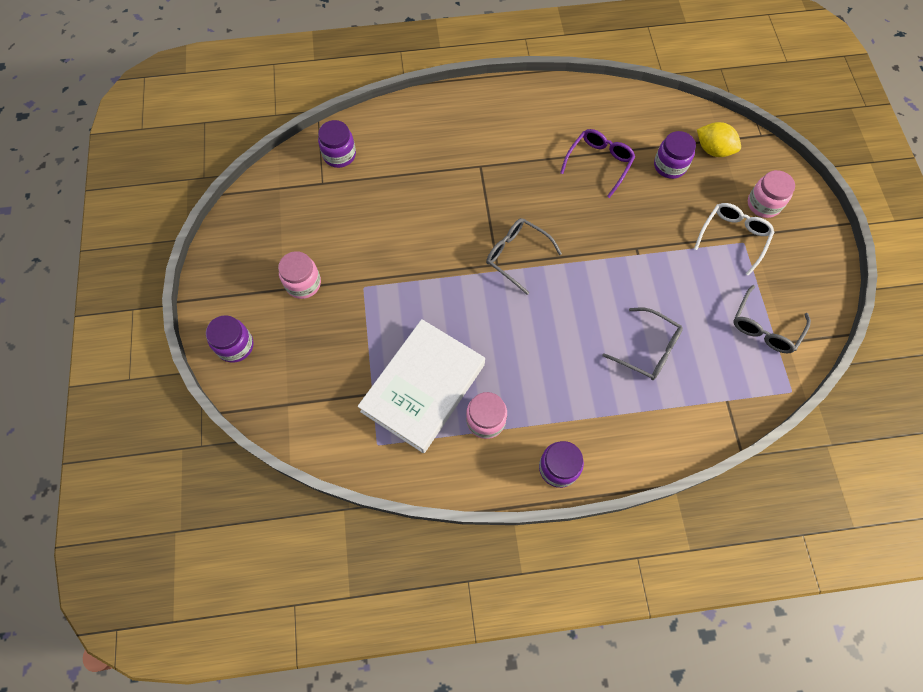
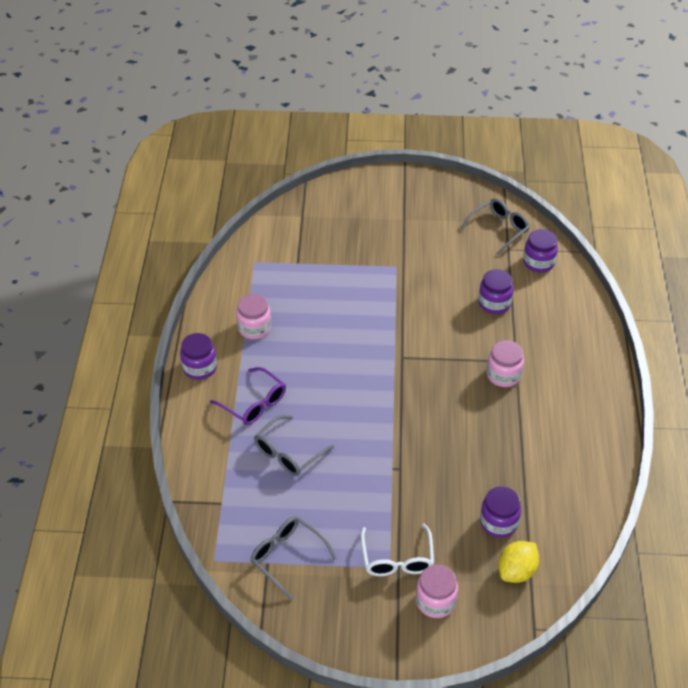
camera: 100 degrees right, 20 degrees down
(235, 346) = (358, 191): purple jar -> purple jar (494, 303)
(303, 283) = (406, 231): pink jar -> pink jar (503, 375)
(423, 388) = (294, 293): white book -> none
(517, 256) = (407, 373): grey glasses -> grey glasses (498, 229)
(599, 163) = (508, 458): purple glasses -> purple glasses (253, 403)
(733, 238) = (397, 558): white glasses -> white glasses turned 45 degrees clockwise

